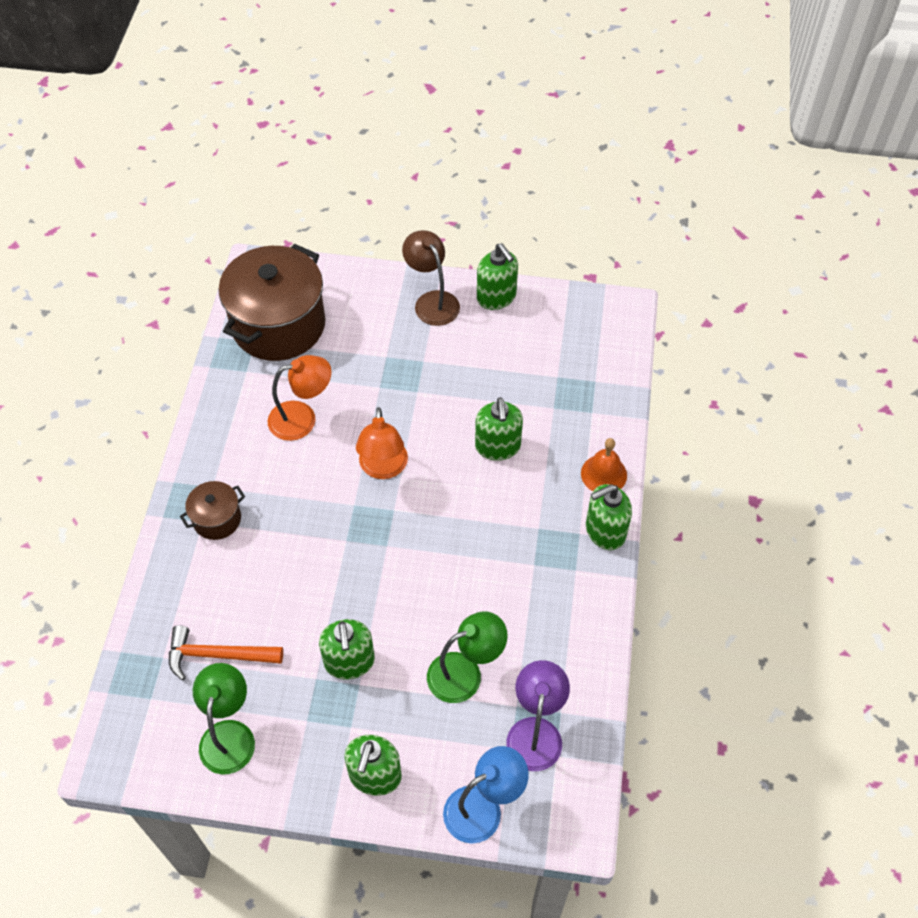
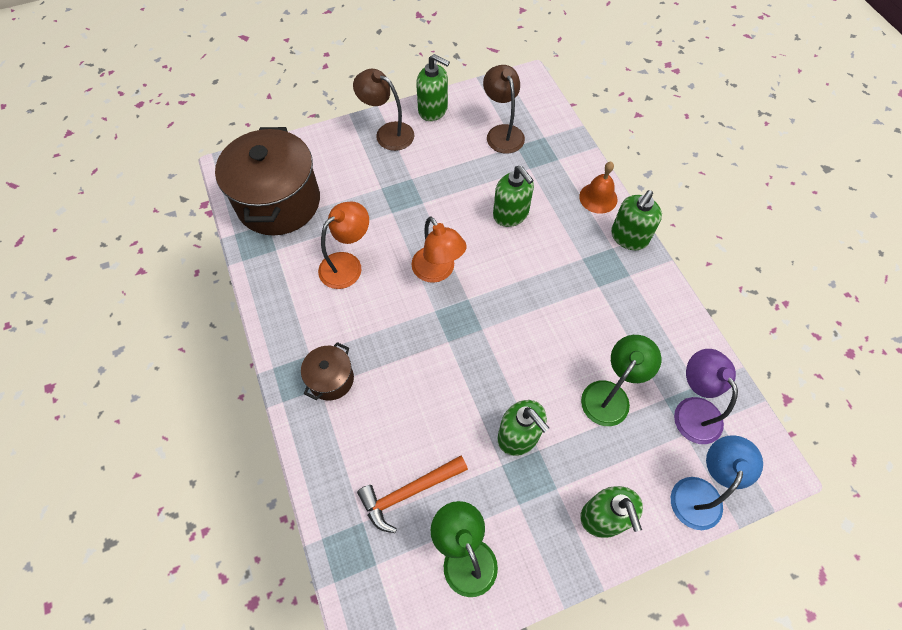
camera: 30 degrees left, 5 degrees up
(552, 355) = (502, 133): none -> brown lamp

